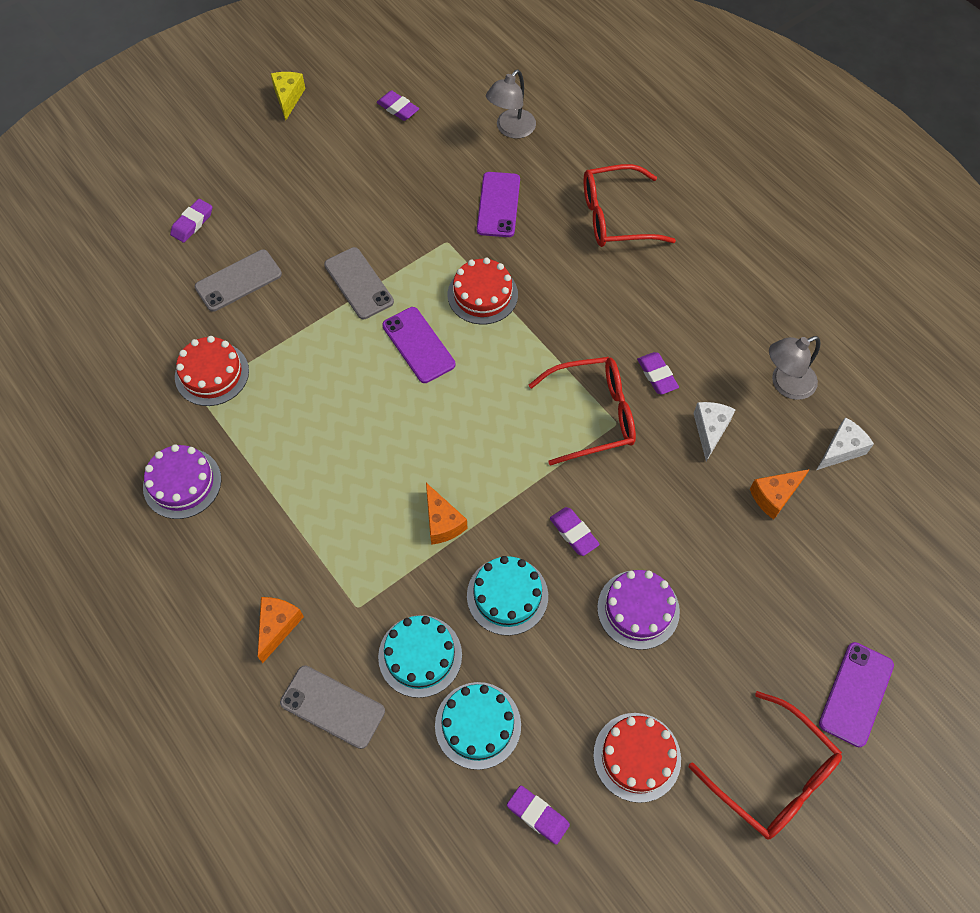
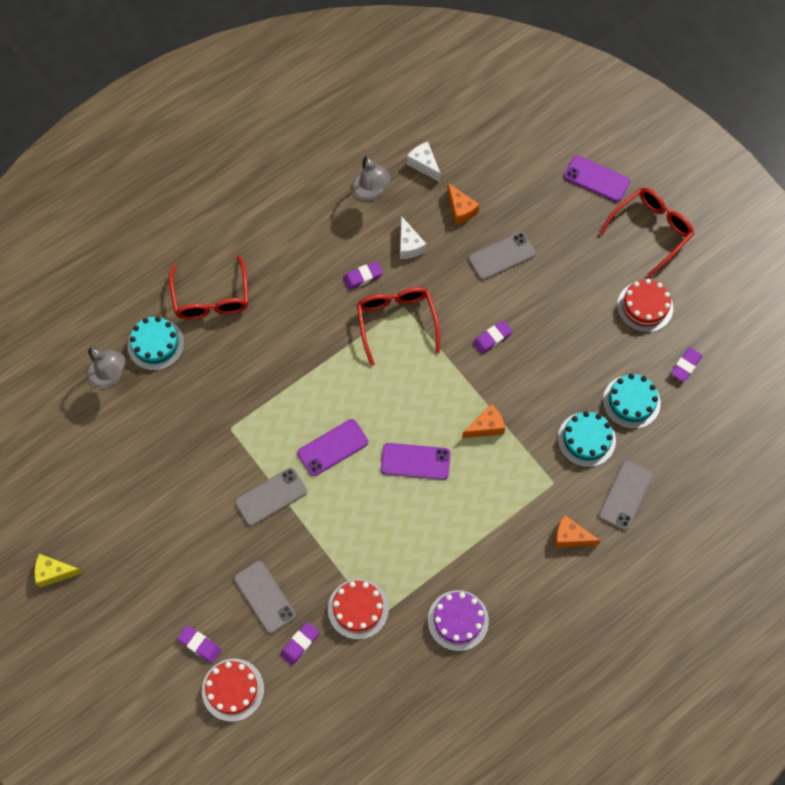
camera: 90 degrees left, 5 degrees up
(398, 109) = (77, 473): purple eraser -> purple eraser (300, 644)
(482, 294) = (285, 399): red cake -> red cake (233, 689)
(498, 205) = (193, 387): purple phone -> purple phone (415, 461)
(507, 595) = (540, 383): turquoise cake -> turquoise cake (155, 344)
(638, 609) = (546, 300): purple cake -> none
(704, 550) = (502, 256): none -> grey phone
(710, 430) = (409, 245): white cheese -> white cheese turned 120 degrees counterclockwise

